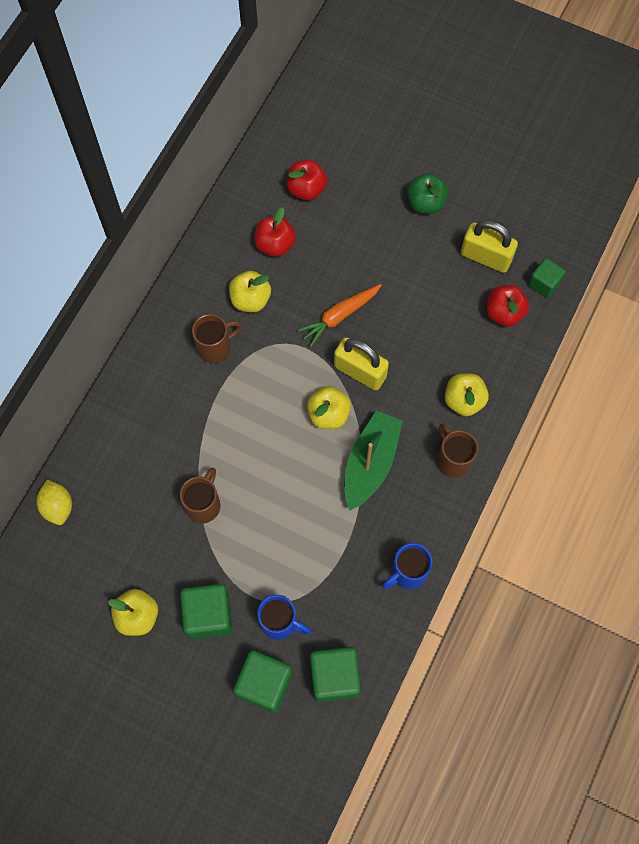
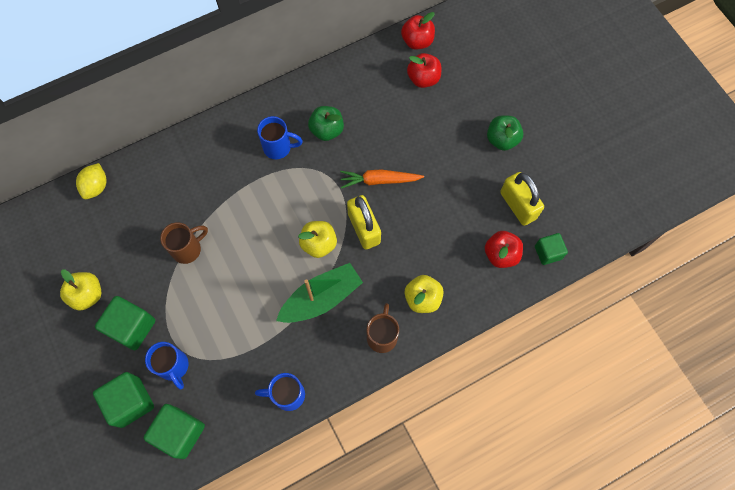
camera: 35 degrees right, 0 degrees up
(215, 347) = (278, 147): brown mug -> blue mug
(250, 299) = (327, 130): yellow apple -> green apple
(275, 244) = (372, 103): red apple -> red apple (417, 41)

